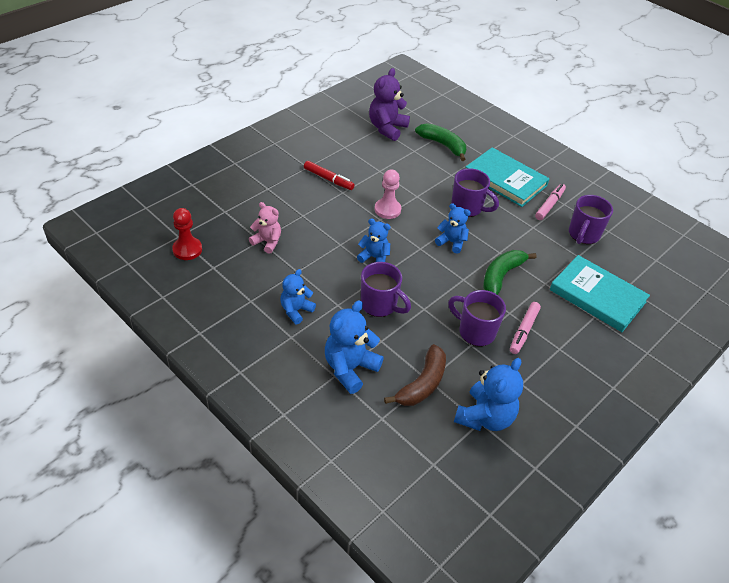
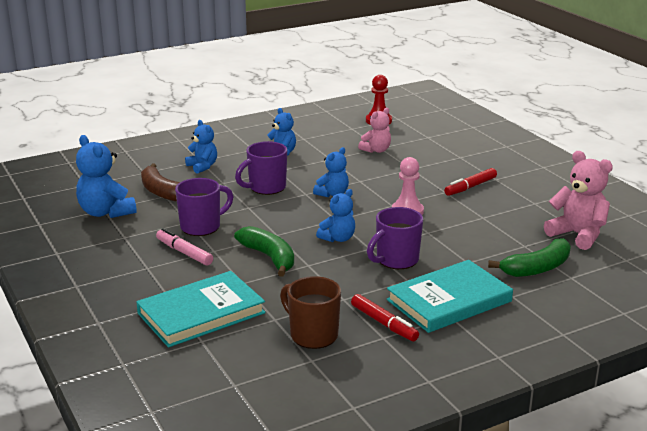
camera: 110 degrees right, 20 degrees down
(350, 368) = (202, 166): blue teddy bear -> blue teddy bear, size x0.63
(387, 128) = (577, 235): purple teddy bear -> pink teddy bear
(549, 205) = (384, 323): pink marker -> red marker
(583, 235) = (312, 335): purple mug -> brown mug

